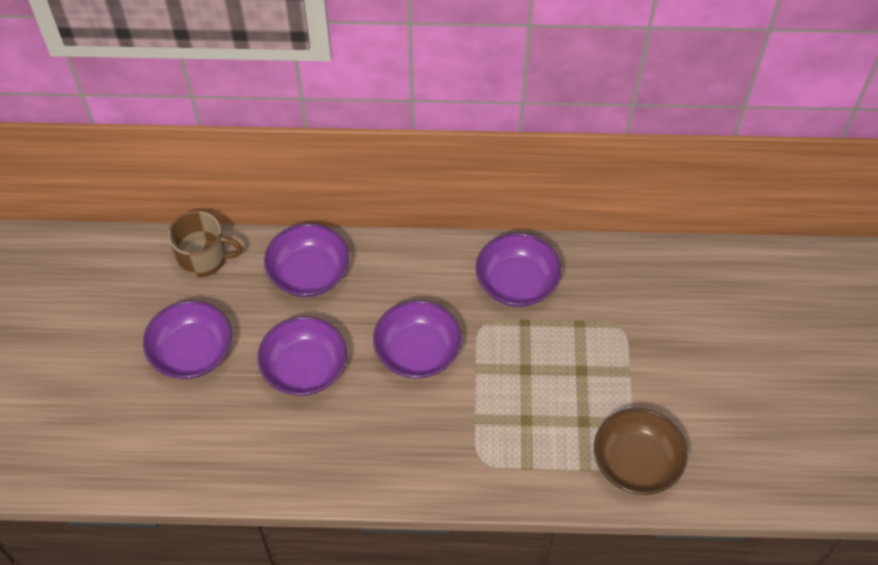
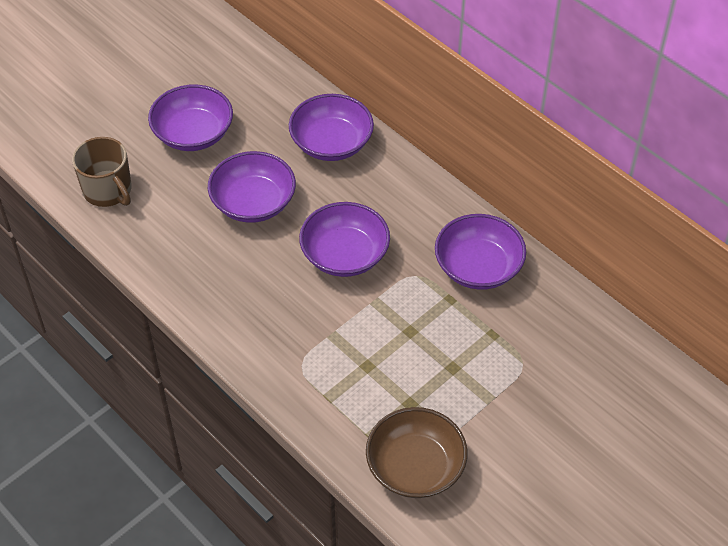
camera: 45 degrees right, 5 degrees down
(204, 258) = (272, 80): brown mug -> brown mug (108, 190)

